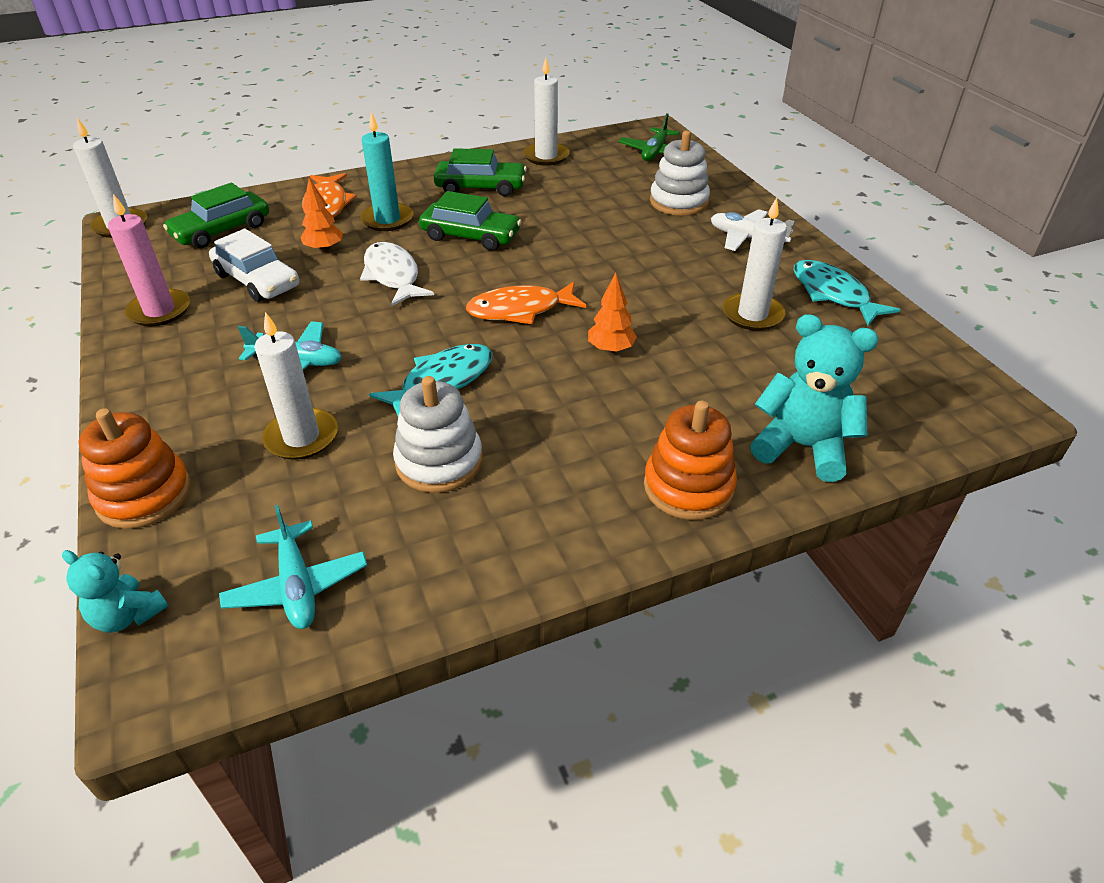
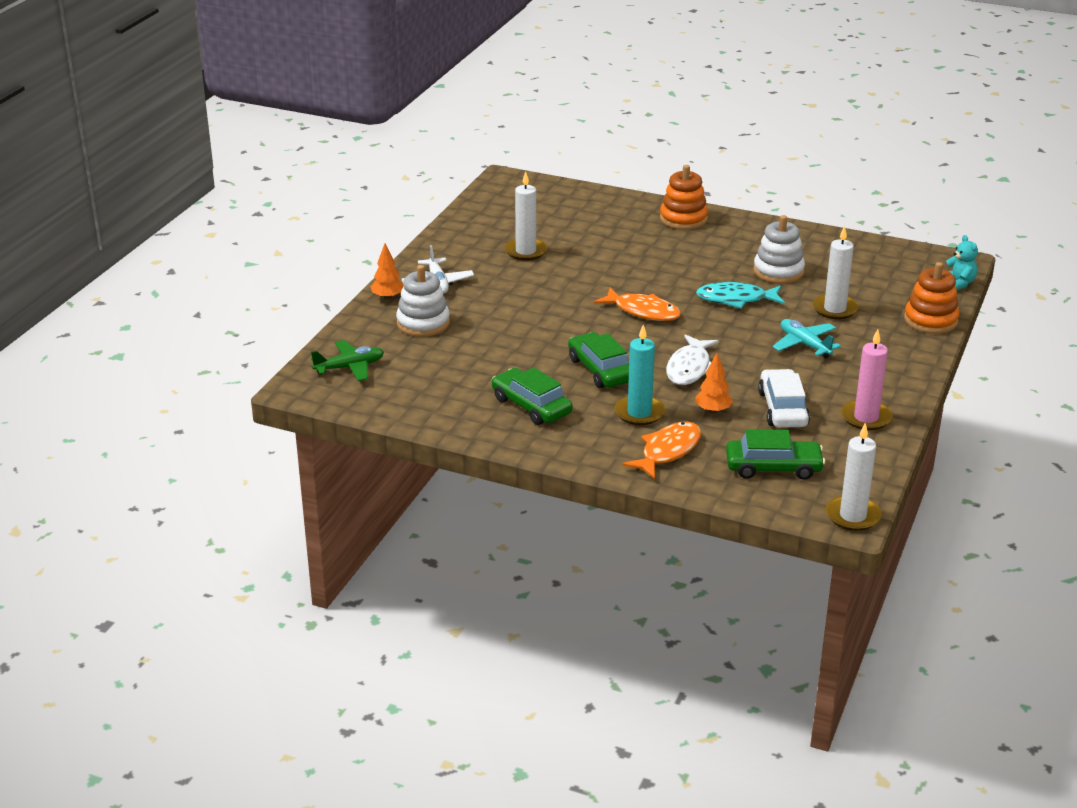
camera: 135 degrees left, 10 degrees down
(297, 586) = (882, 263): turquoise plane -> none
(546, 156) = (433, 408): white candle -> none
(610, 349) = (627, 272): orange tree -> orange tree (388, 297)
(802, 447) = (613, 207): turquoise teddy bear -> none
(833, 294) = (464, 239): turquoise fish -> none

